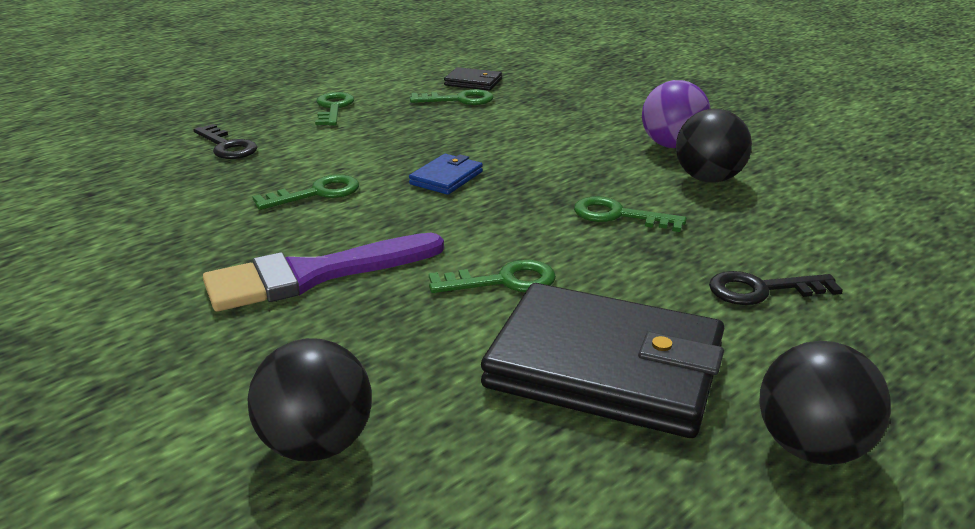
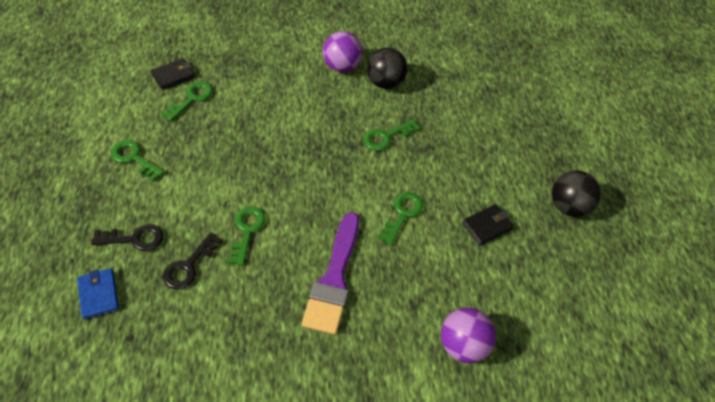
camera: 55 degrees left, 25 degrees up
(316, 444) = (463, 345): black ball -> purple ball
(446, 178) = (286, 169): blue wallet -> blue wallet (99, 294)
(604, 367) = (487, 226): black wallet -> black wallet, size x0.44
(762, 290) = (480, 142): black key -> black key (189, 266)

